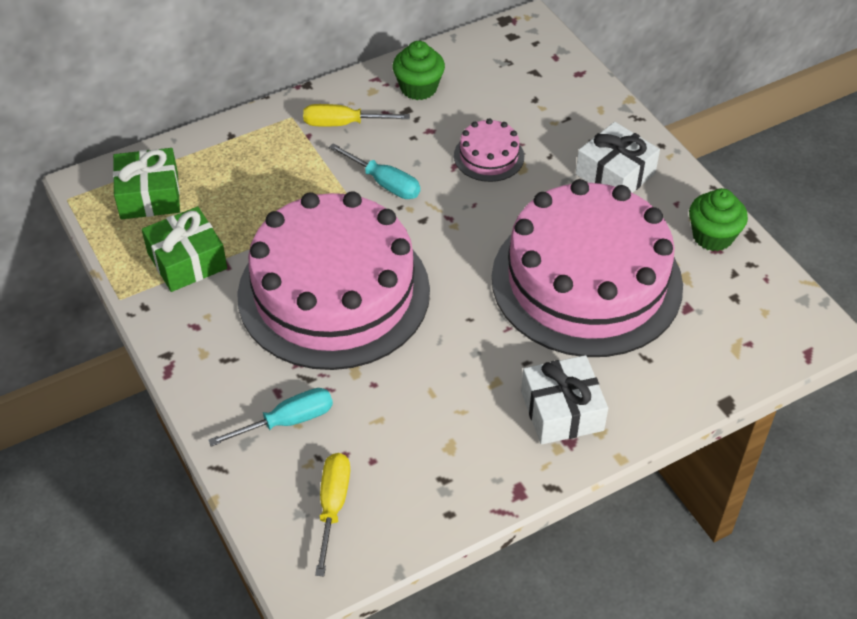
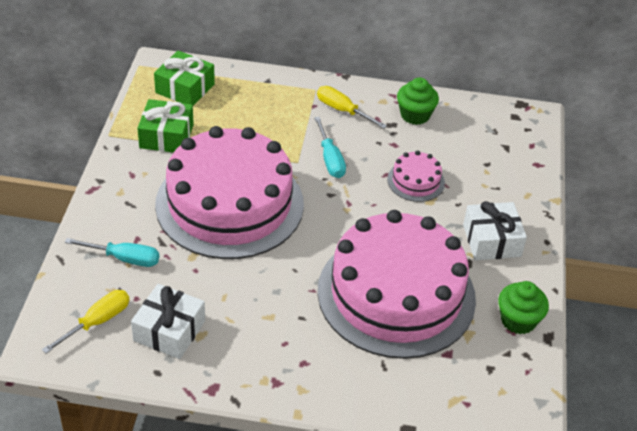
camera: 35 degrees right, 5 degrees down
(562, 411) = (292, 360): white gift -> white gift (169, 331)

